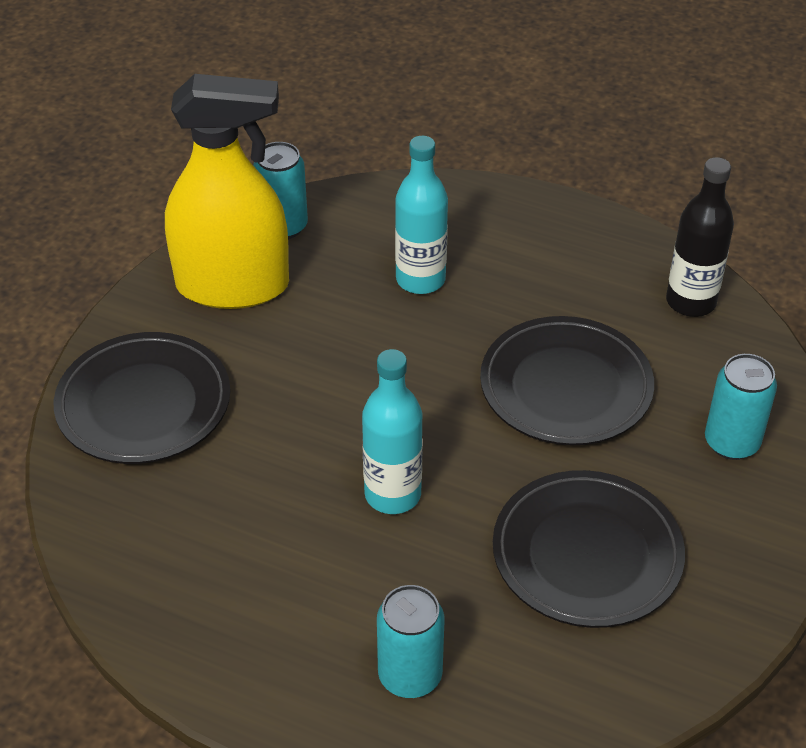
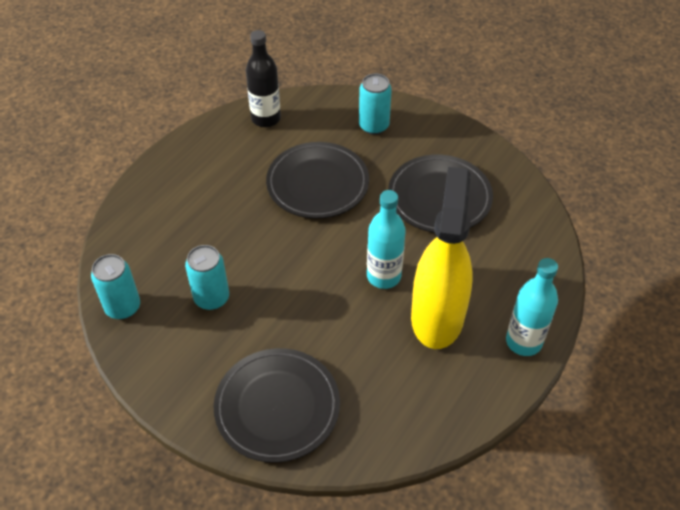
camera: 80 degrees left, 5 degrees up
(233, 286) = (174, 344): yellow spray bottle -> yellow spray bottle (437, 317)
(410, 675) = (511, 285): turquoise can -> turquoise can (211, 298)
(420, 279) = (205, 237): turquoise bottle -> turquoise bottle (523, 342)

